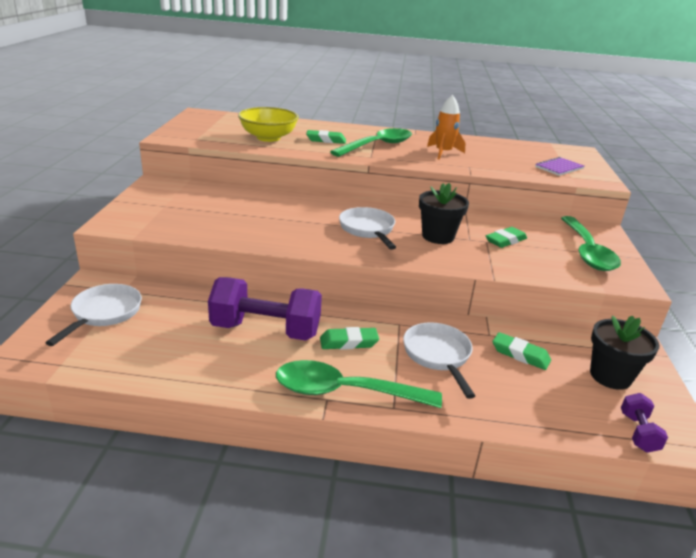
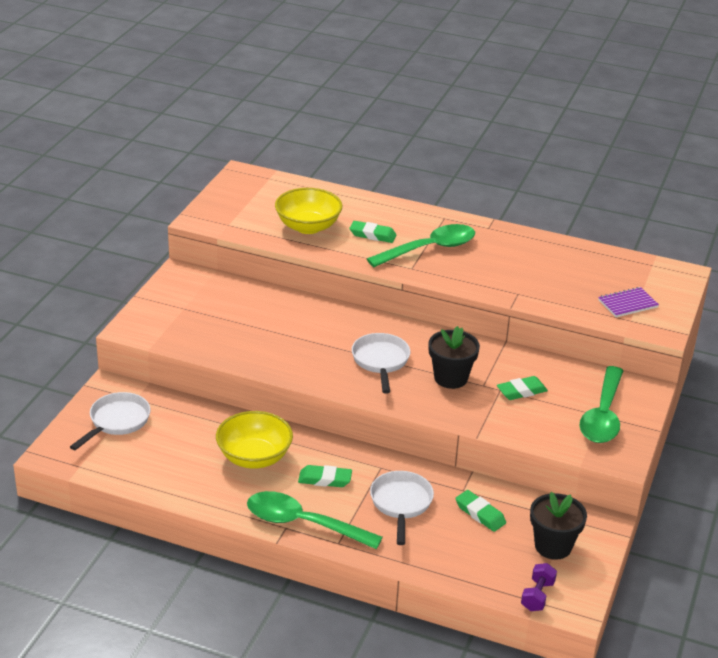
camera: 15 degrees right, 5 degrees up
(266, 330) = (254, 457): purple dumbbell -> yellow bowl
(443, 153) = (502, 267): orange rocket -> none

